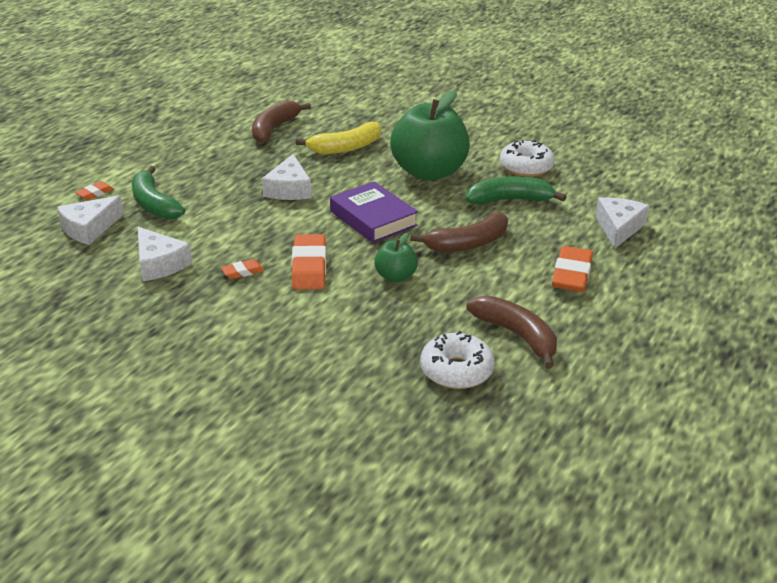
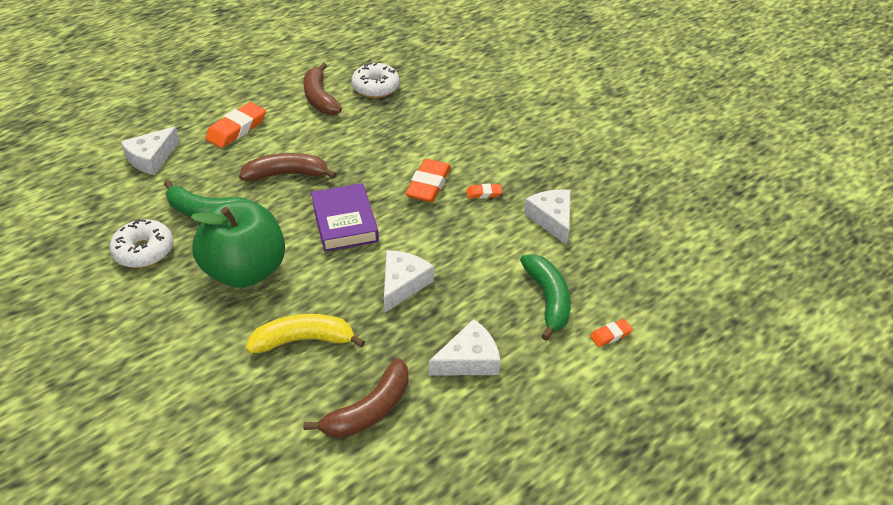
camera: 160 degrees left, 10 degrees up
(89, 228) = (614, 280): white cheese -> white cheese (469, 360)
(395, 276) = (366, 159): green apple -> none

